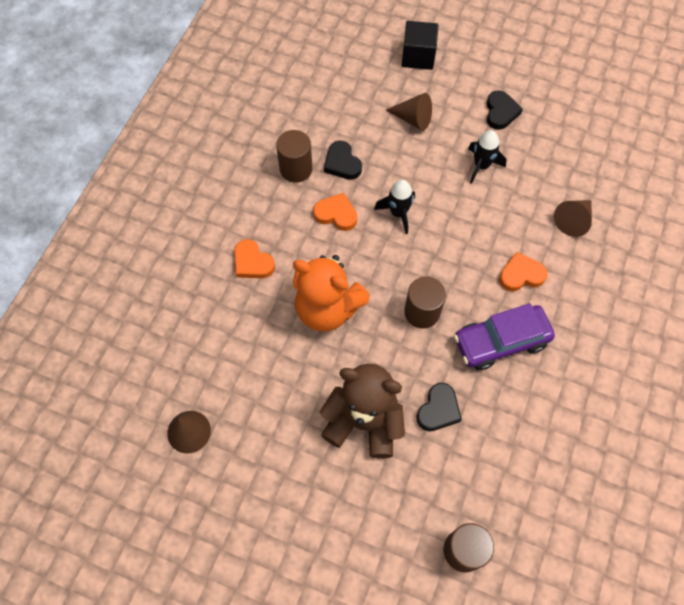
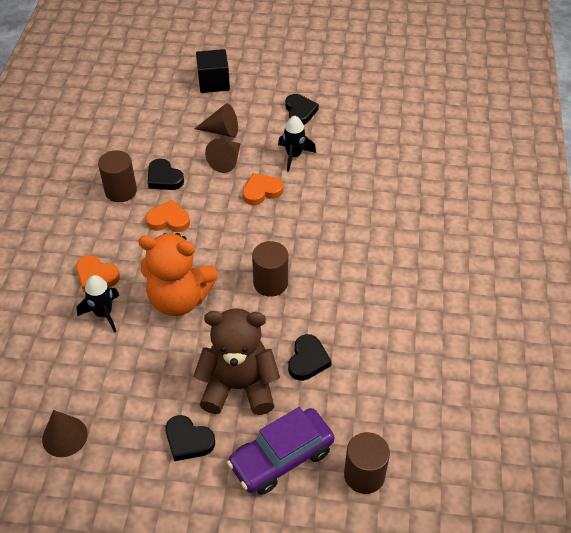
camera: 15 degrees left, 15 degrees down
(302, 467) = (188, 440): none -> black heart
(398, 213) = (227, 207): black rocket -> black rocket (103, 314)
(501, 342) = (350, 291): purple car -> purple car (281, 457)
(521, 275) = (354, 234): orange heart -> orange heart (261, 191)
(573, 220) = (388, 182): brown cone -> brown cone (226, 161)

